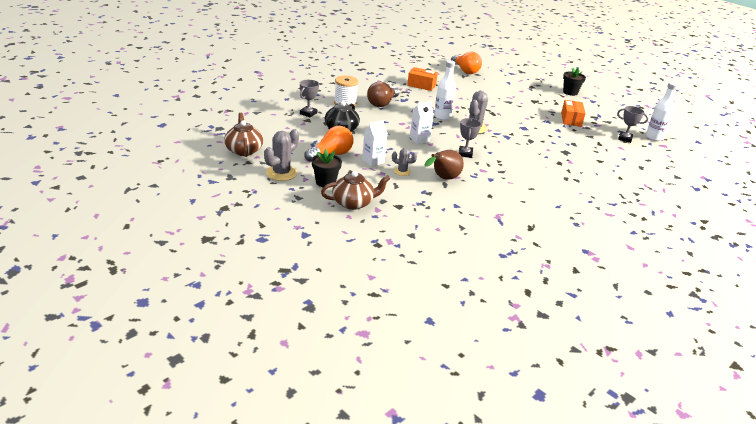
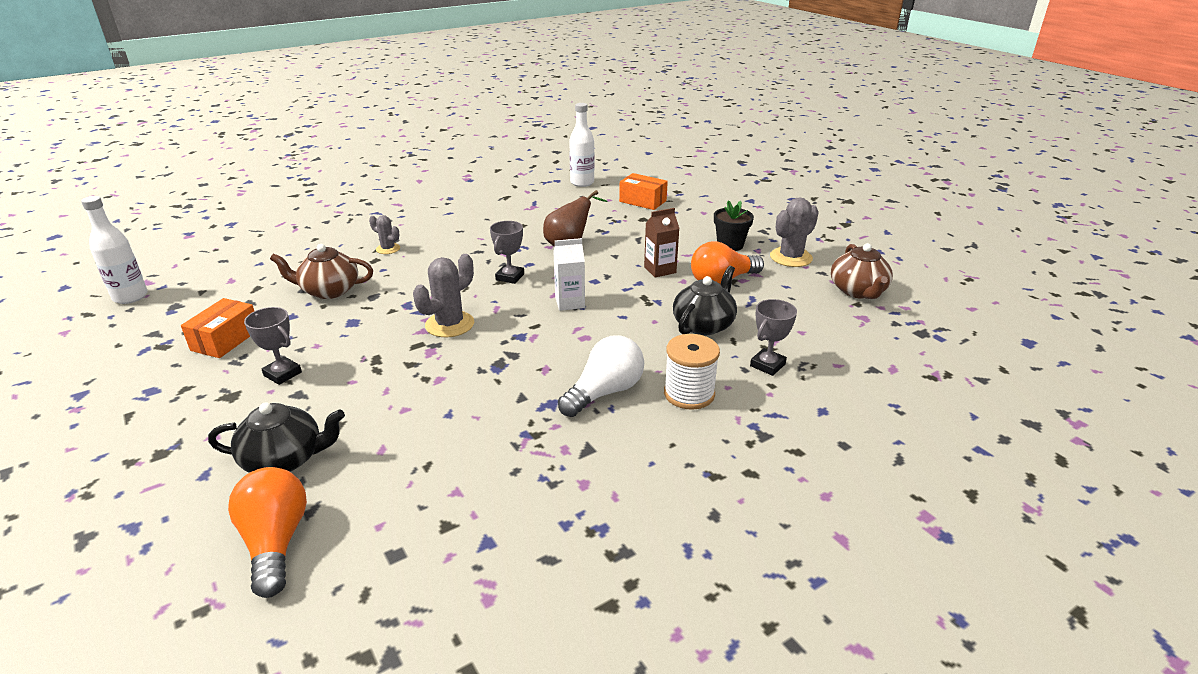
camera: 165 degrees left, 0 degrees up
(353, 203) = (696, 223): brown teapot -> brown teapot (329, 290)
(373, 161) = (660, 270): white carton -> brown carton
(382, 103) = (605, 392): brown light bulb -> white light bulb
(402, 171) = (622, 255): grey cactus -> grey cactus (388, 249)
(421, 85) = (472, 462): orange box -> orange box (642, 201)
(442, 117) = (493, 351): white bottle -> white bottle (582, 183)
(487, 85) = (285, 459): none -> black teapot
(570, 92) = (86, 427): black flower pot -> none
(625, 139) = (191, 296): grey trophy -> grey trophy (282, 374)

